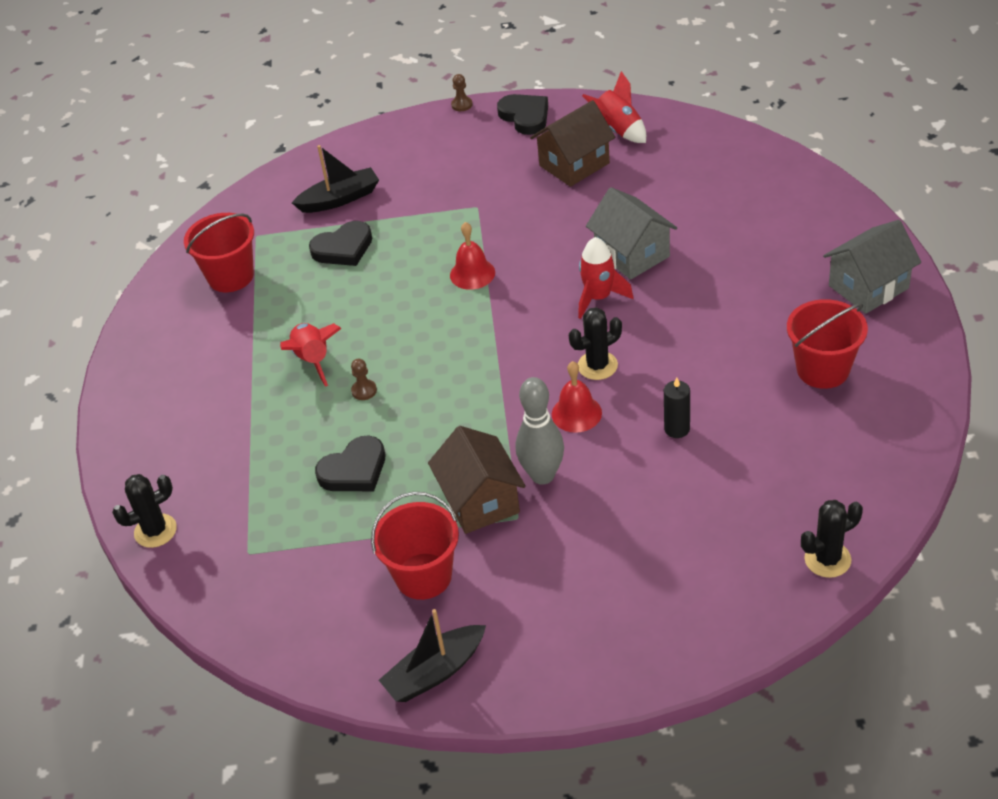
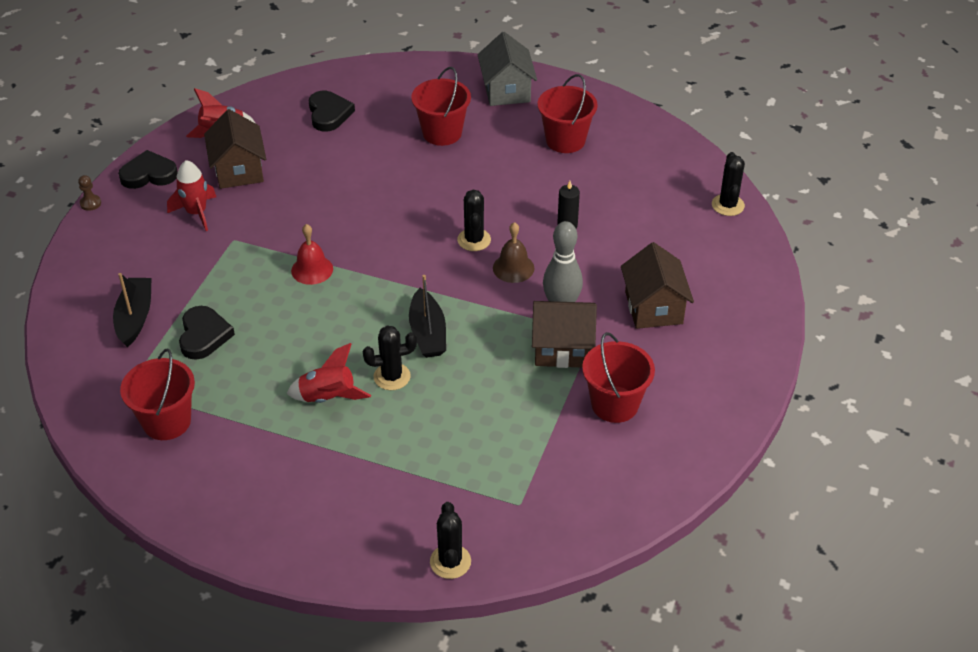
camera: 70 degrees left, 0 degrees up
(354, 470) = (476, 410): black heart -> black heart (329, 114)
(364, 391) = (392, 376): brown pawn -> black cactus
(435, 672) = (708, 427): black boat -> black boat (428, 333)
(576, 413) = (513, 268): red bell -> brown bell
(594, 554) = (653, 307): none -> brown house
(598, 297) = (403, 213): red rocket -> red rocket (196, 213)
(632, 254) = (372, 180): grey house -> none
(749, 270) = (442, 133): none -> red bucket

